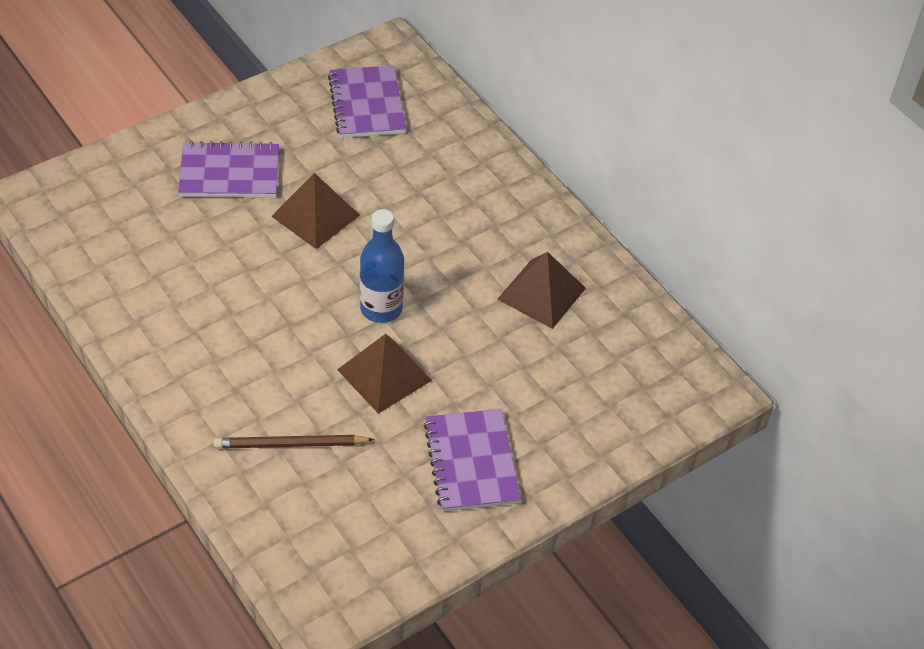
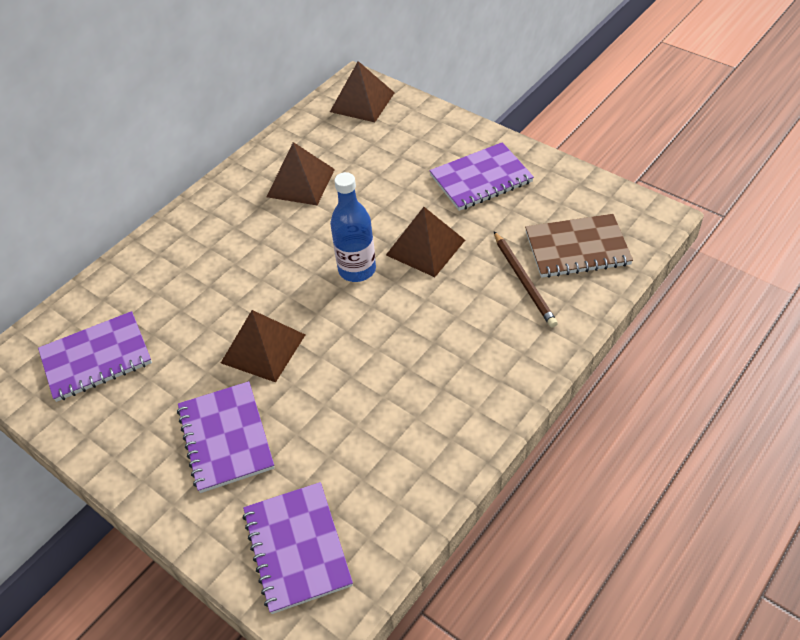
camera: 100 degrees left, 0 degrees up
(98, 196) = (297, 548): none -> purple notebook
(312, 513) = (577, 248): none -> brown notebook
(672, 387) = (362, 102): none -> brown pyramid

